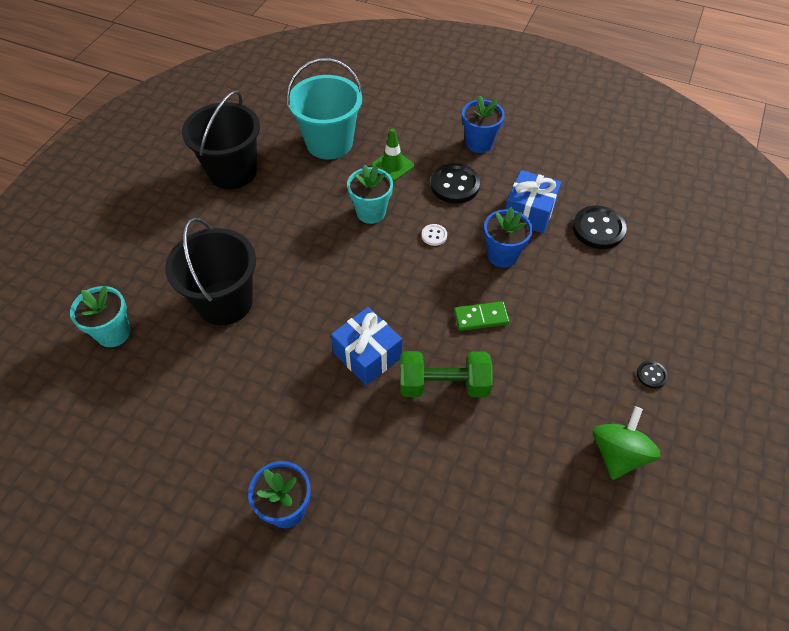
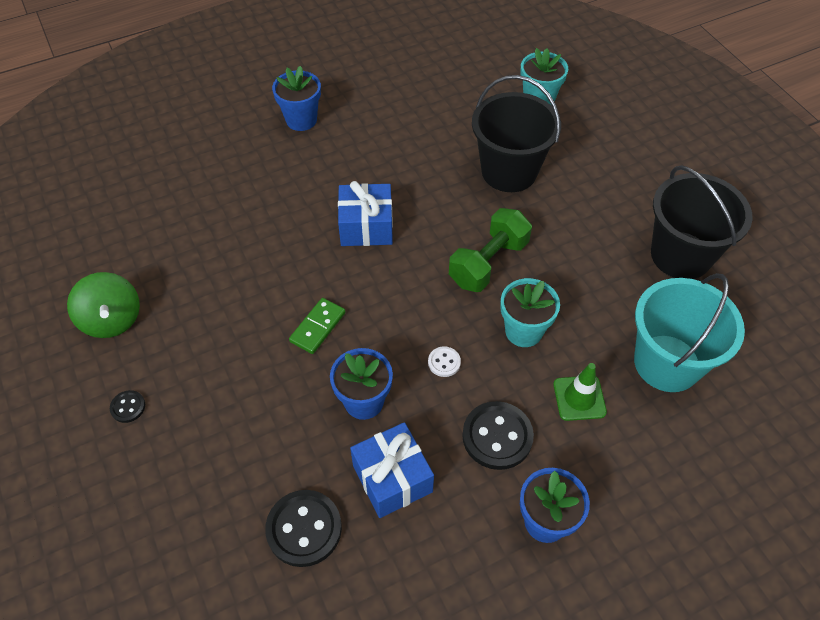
camera: 130 degrees right, 0 degrees up
(443, 385) = (289, 255): green dumbbell -> green dumbbell (488, 263)

